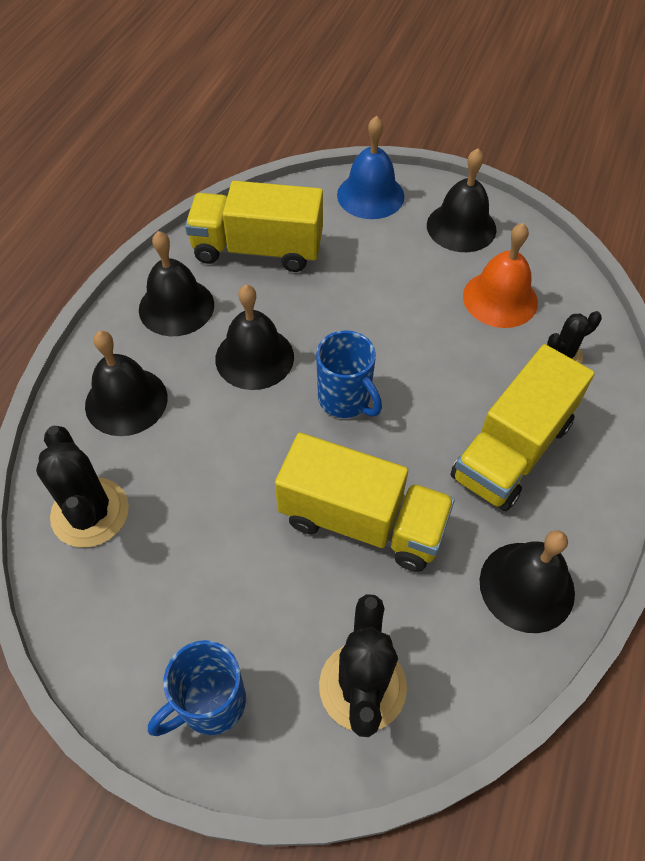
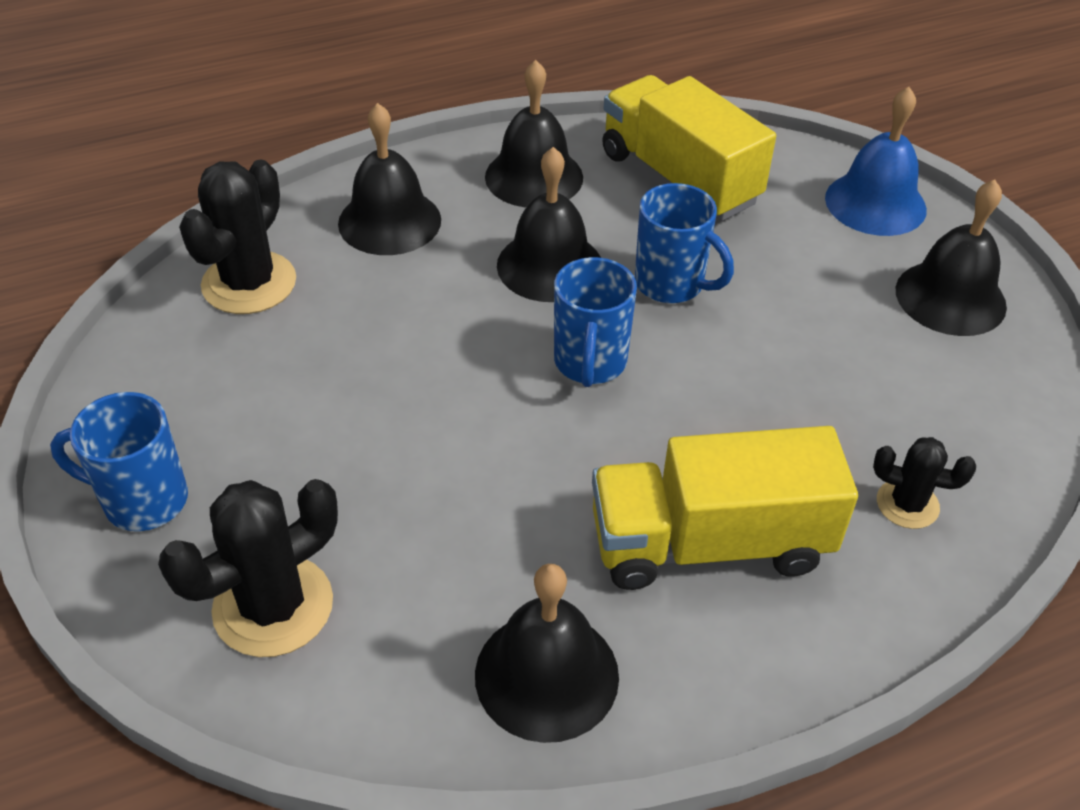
camera: 45 degrees right, 10 degrees down
(330, 319) = (671, 284): none -> blue mug
(362, 521) = (461, 475): yellow truck -> none
(500, 299) = (902, 396): orange bell -> none

